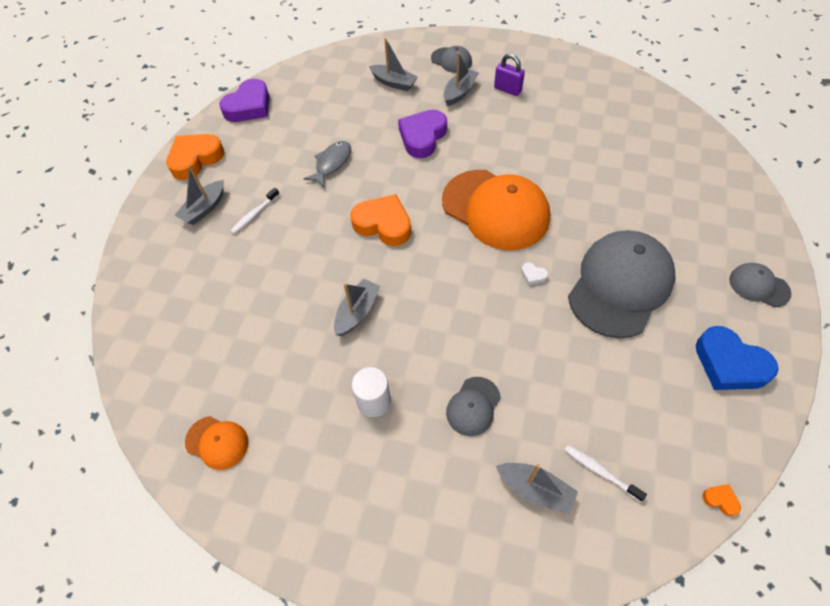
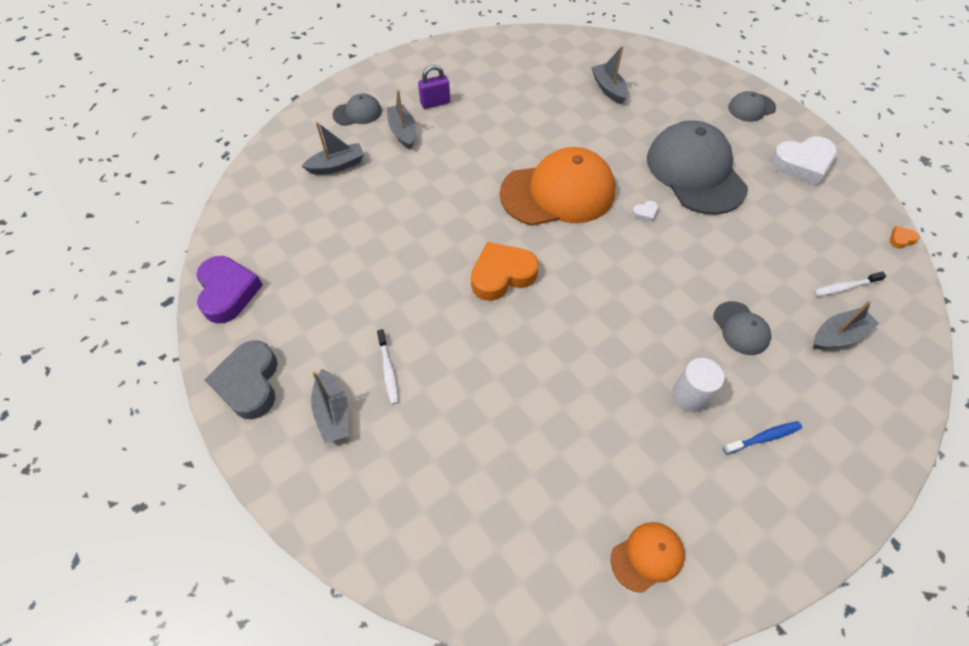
camera: 55 degrees left, 0 degrees up
(195, 159) = (249, 383): orange heart -> grey heart
(332, 163) = (388, 269): grey fish -> none
(357, 312) = (585, 353): grey boat -> grey boat (608, 89)
(375, 475) = (763, 437): none -> blue toothbrush
(422, 137) = (428, 187): purple heart -> none
(729, 364) = (802, 164): blue heart -> white heart

